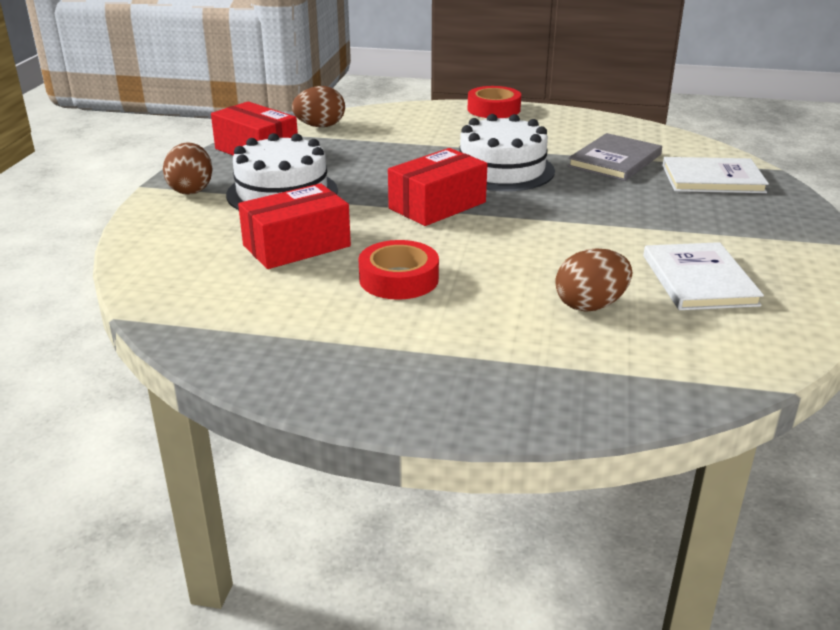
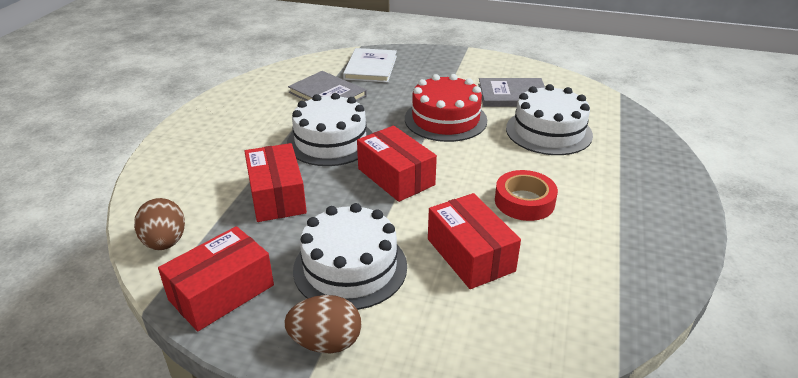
camera: 85 degrees left, 5 degrees up
(391, 156) = (277, 196): none -> red box
(493, 109) = (182, 132): red tape -> none
(588, 230) = (445, 119): none -> red cake
(590, 305) = (548, 131): brown egg -> white cake
(699, 280) = (512, 95): white book -> grey book

